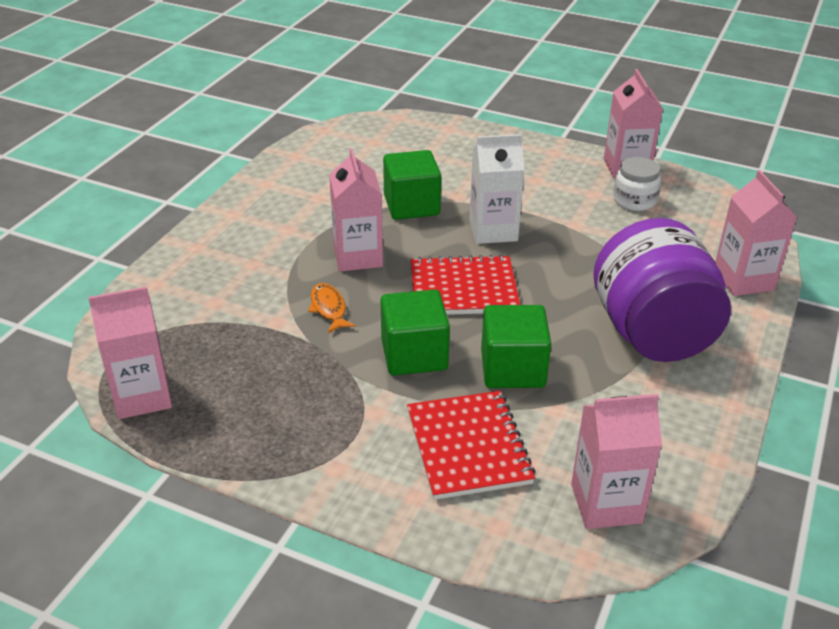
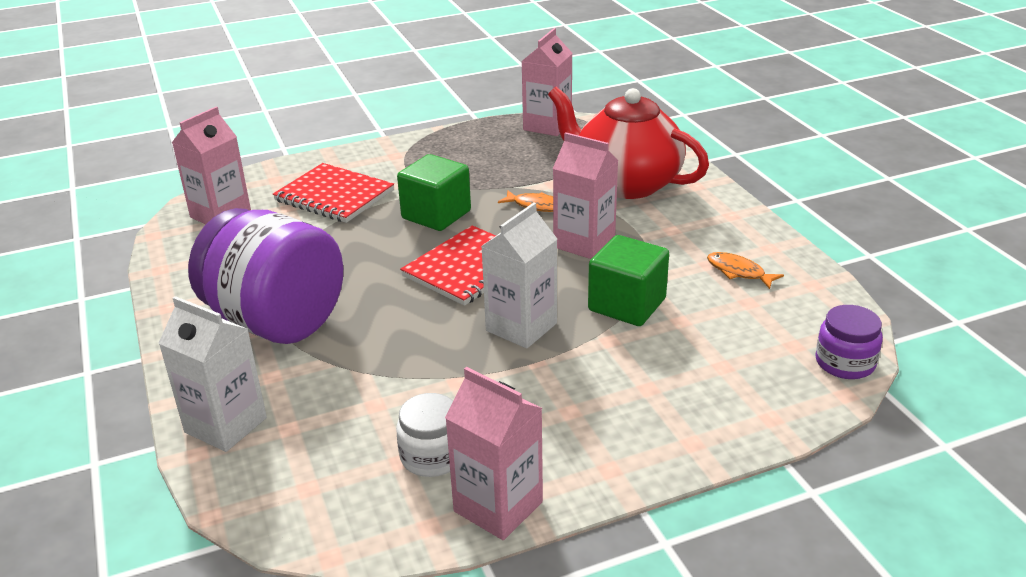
camera: 135 degrees right, 5 degrees down
(231, 283) = (625, 183): none -> red teapot
(314, 183) = (738, 272): none -> orange fish
(369, 124) = (845, 363): none -> purple jar
(512, 369) = (358, 242): green cube -> none
(743, 280) = (226, 425): pink carton -> white carton

